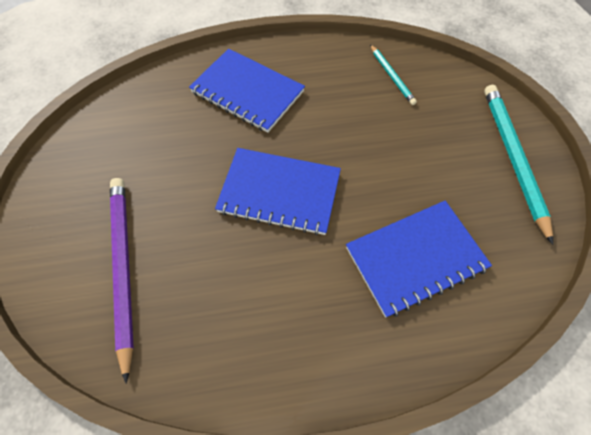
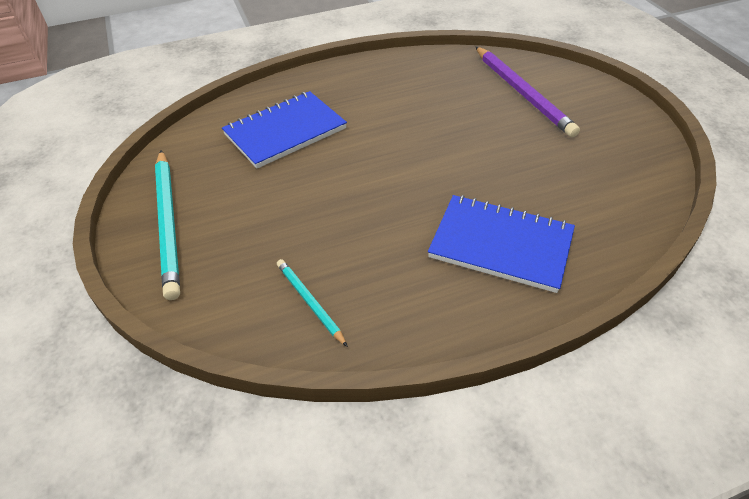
camera: 170 degrees right, 15 degrees down
(279, 192) = (418, 155): blue notebook -> none

